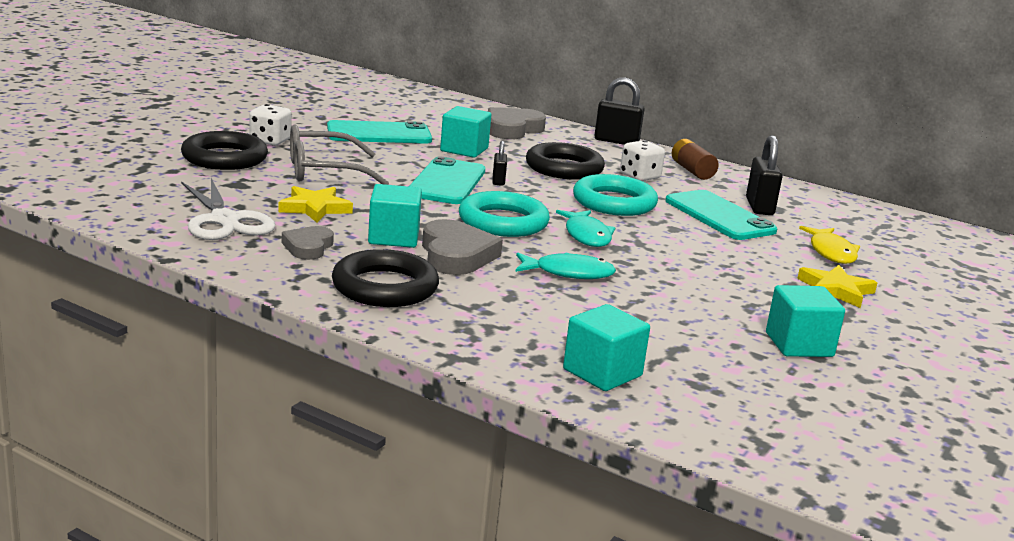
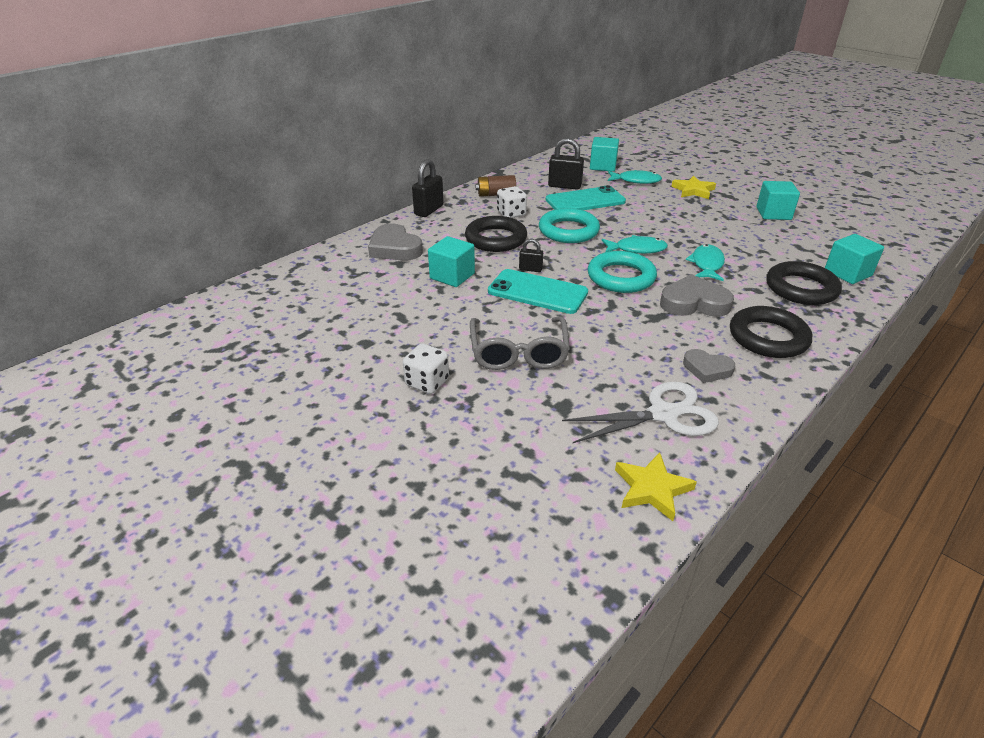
camera: 75 degrees left, 15 degrees up
(224, 158) = (485, 414): black ring -> black ring (801, 288)
(315, 208) = (617, 362): yellow star -> yellow star (652, 489)
(379, 134) = (405, 315): turquoise phone -> none
(393, 237) = (670, 327): turquoise cube -> turquoise cube (603, 166)
(831, 252) = (636, 181): yellow fish -> turquoise fish

